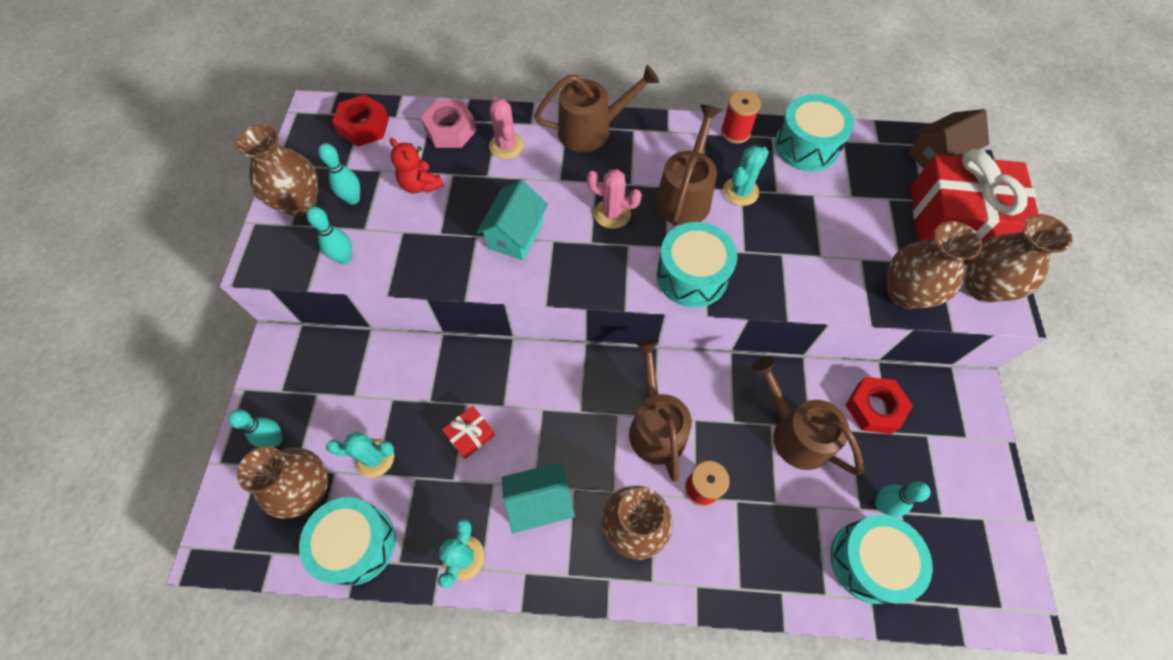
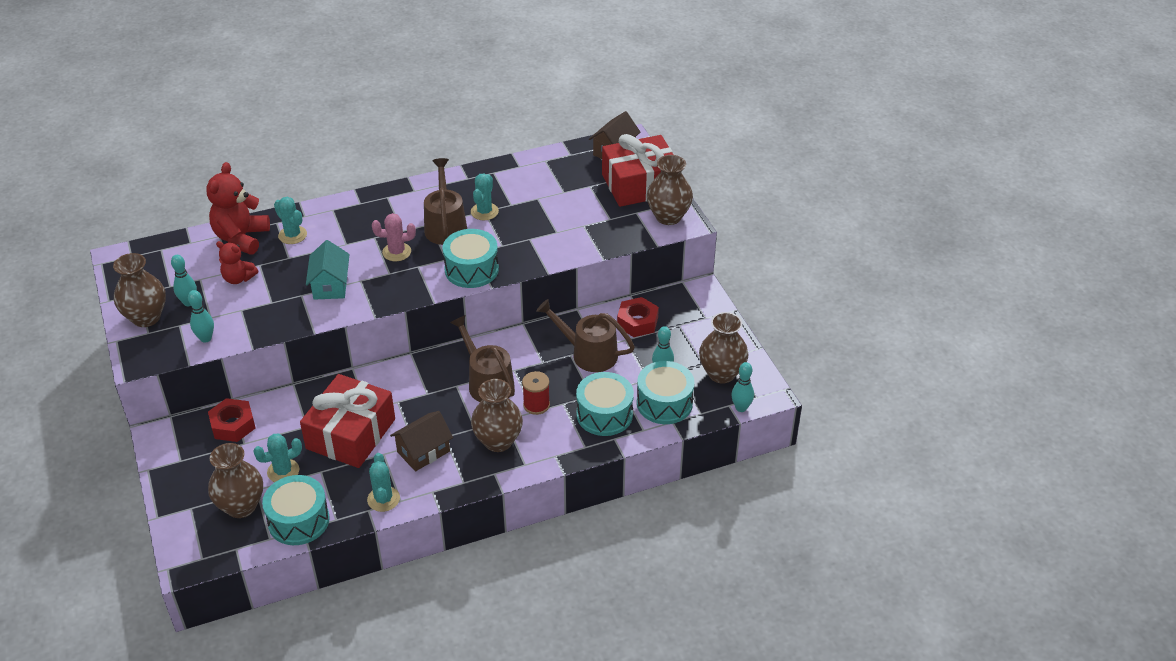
camera: 25 degrees left, 20 degrees down
(275, 439) = (195, 488): turquoise bowling pin -> turquoise bowling pin (741, 408)
(364, 127) = (167, 256): red nut -> red nut (233, 425)
(450, 130) = (241, 238): pink nut -> red teddy bear
(470, 435) = (350, 434): red gift -> red gift, size x2.37
(506, 146) = (292, 235): pink cactus -> turquoise cactus
(539, 502) = (423, 451): turquoise house -> brown house
(592, 130) = (355, 206): brown watering can -> none
(735, 132) = (464, 177): red spool -> none
(806, 146) = (520, 171): turquoise drum -> turquoise drum (604, 414)
(905, 293) = (620, 235): brown vase -> brown vase (721, 373)

